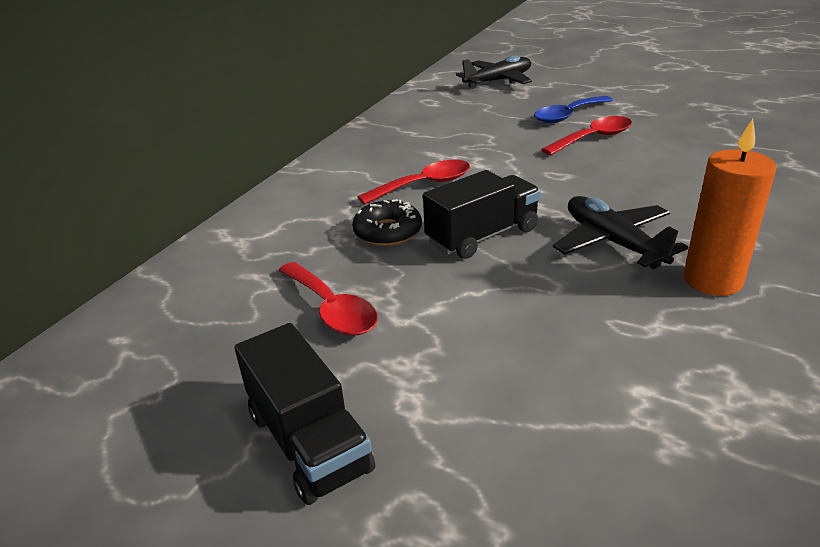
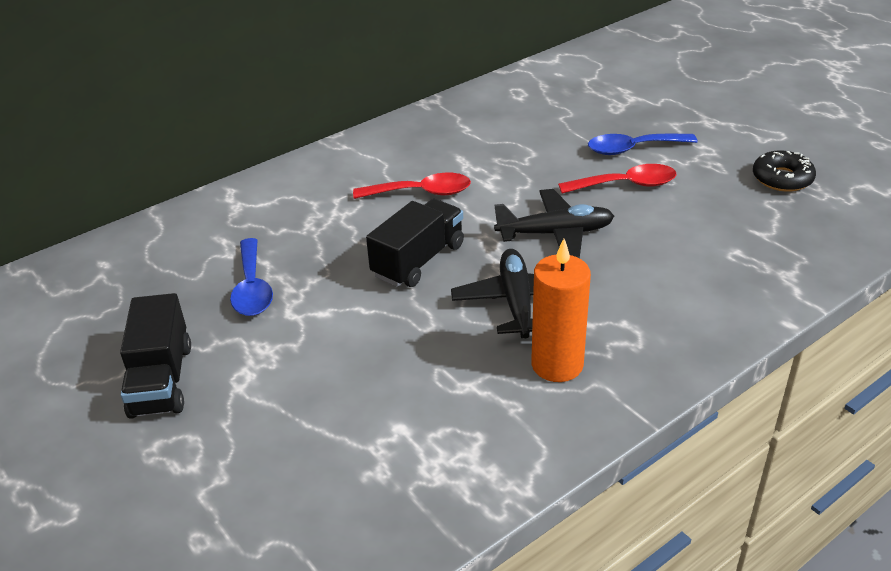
camera: 25 degrees right, 5 degrees up
(332, 309) = (252, 288): red spoon -> blue spoon
(388, 232) = (349, 232): black donut -> black donut (782, 178)
(482, 236) = (418, 260): black truck -> black truck turned 45 degrees counterclockwise
(498, 81) = (612, 82): black plane -> black plane (555, 233)

